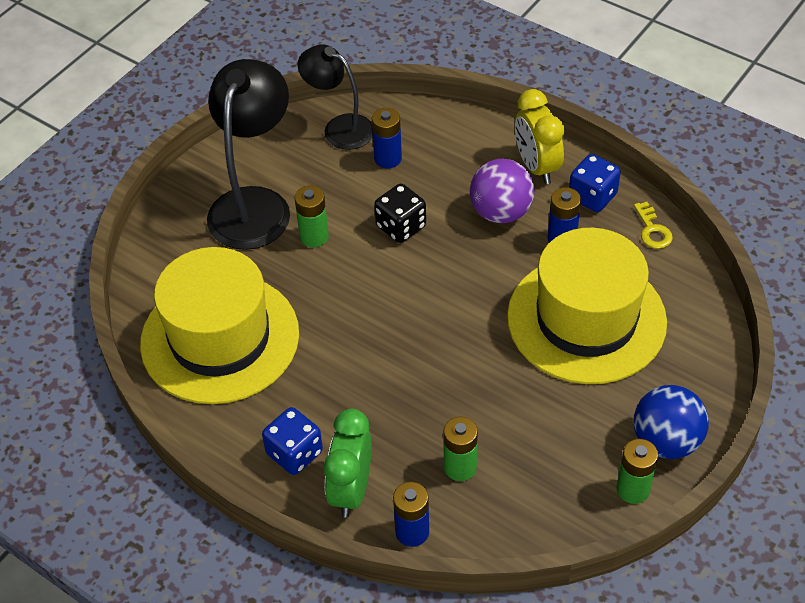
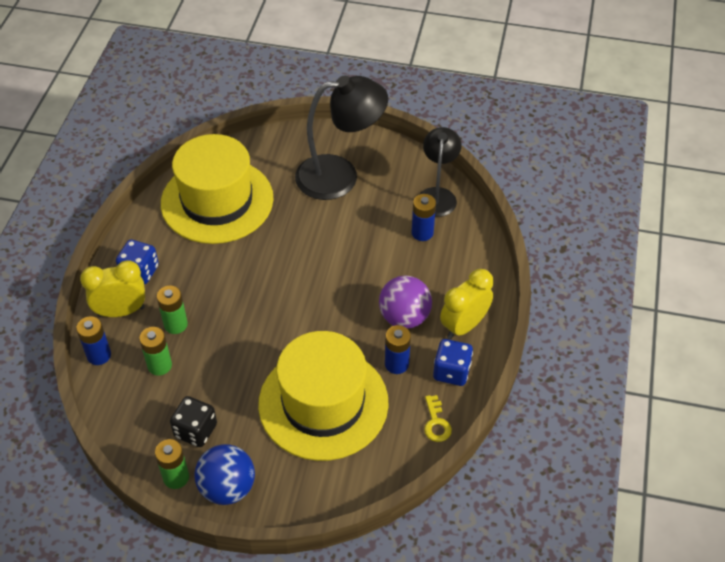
camera: 65 degrees right, 0 degrees up
(314, 236) = (326, 217): green battery -> green battery (175, 324)
(351, 490) = (121, 311): green clock -> yellow clock
(401, 226) = (360, 262): black dice -> black dice (195, 430)
(652, 230) = (436, 423): yellow key -> yellow key turned 60 degrees counterclockwise

